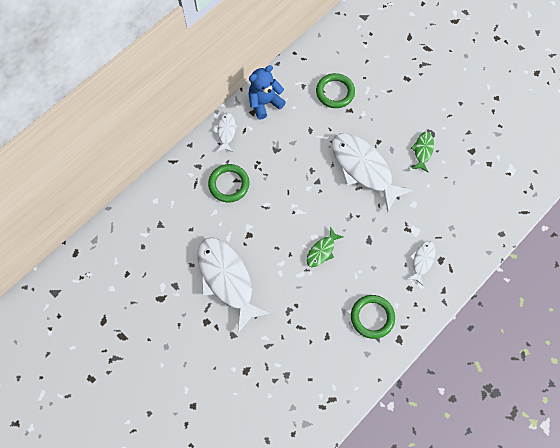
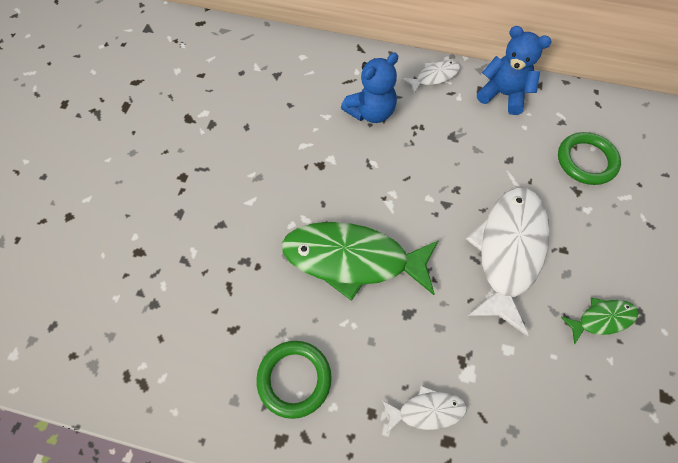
camera: 60 degrees right, 5 degrees down
(227, 279) = (248, 171): white fish -> none
(229, 184) = (371, 112): green ring -> blue teddy bear
(322, 251) = (352, 259): green fish -> green fish, size x2.12

